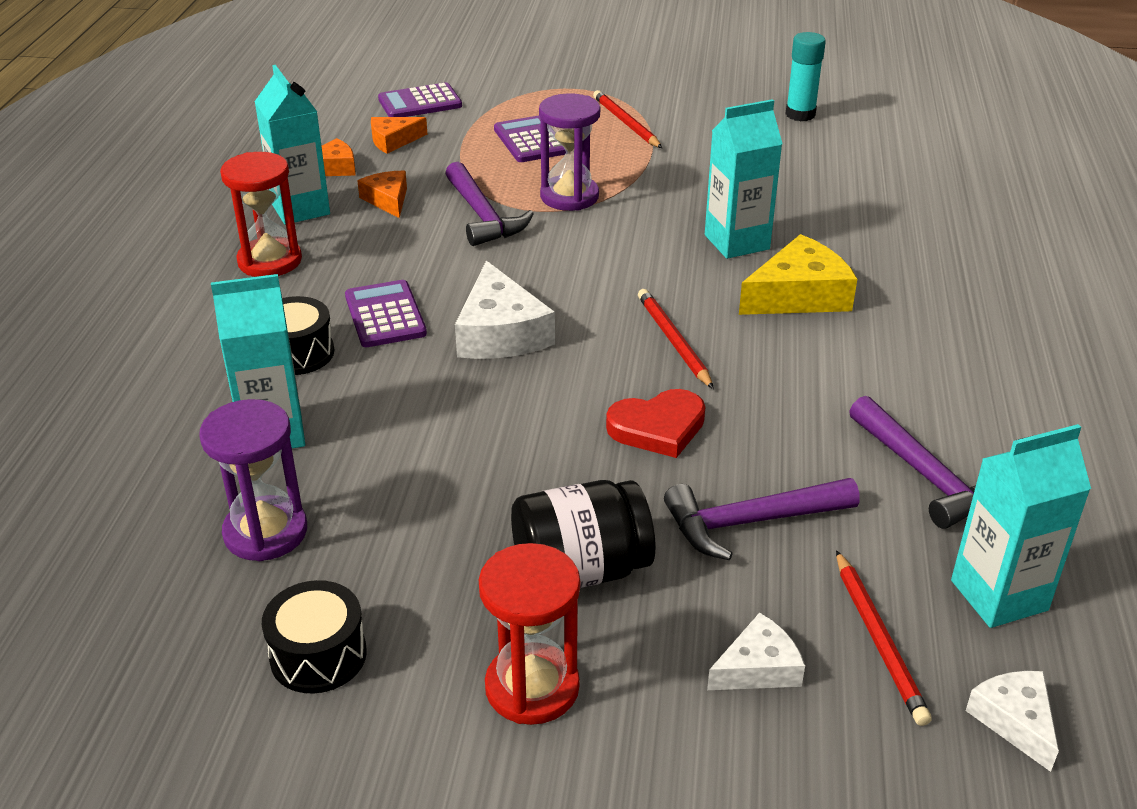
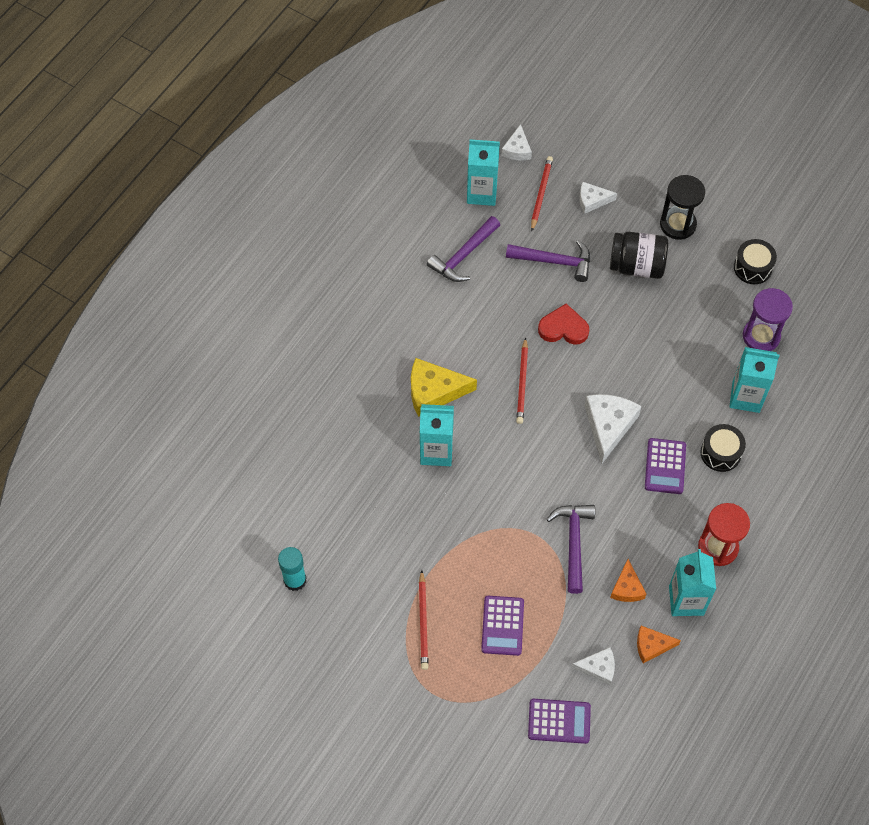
camera: 155 degrees left, 25 degrees up
(393, 141) = (598, 668): orange cheese -> white cheese
(532, 687) = (678, 224): red hourglass -> black hourglass
(569, 196) = (509, 542): purple hourglass -> none
(925, 475) = (464, 255): purple hammer -> purple hammer turned 135 degrees counterclockwise

